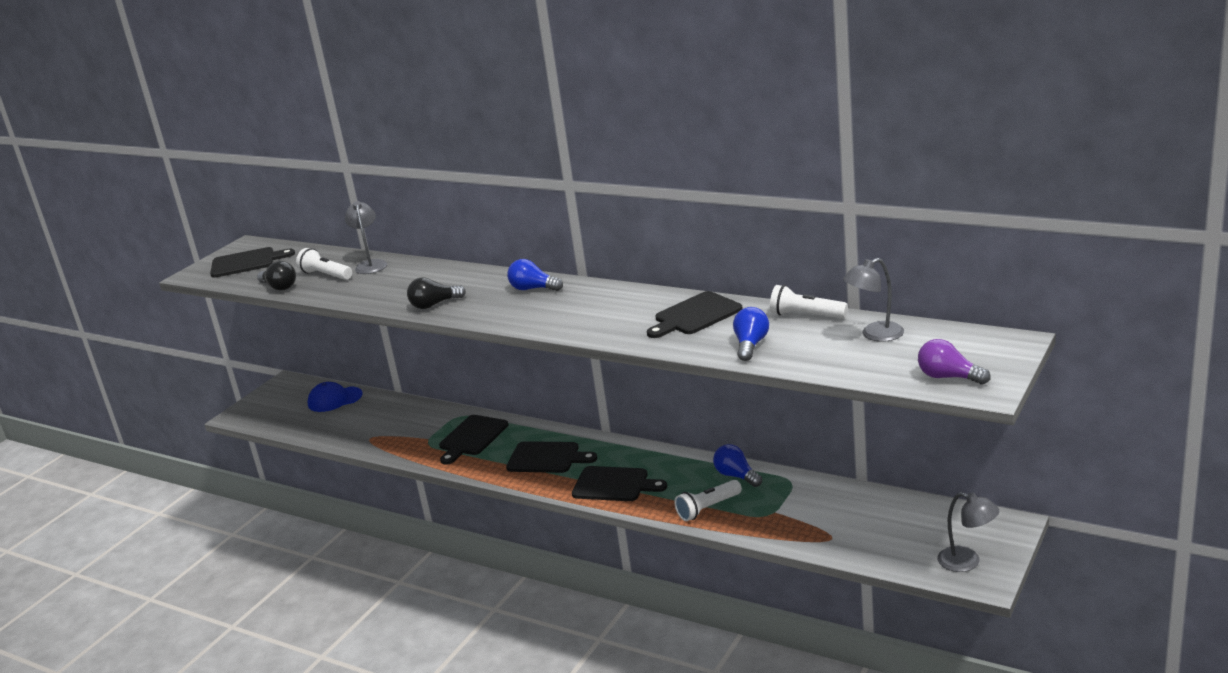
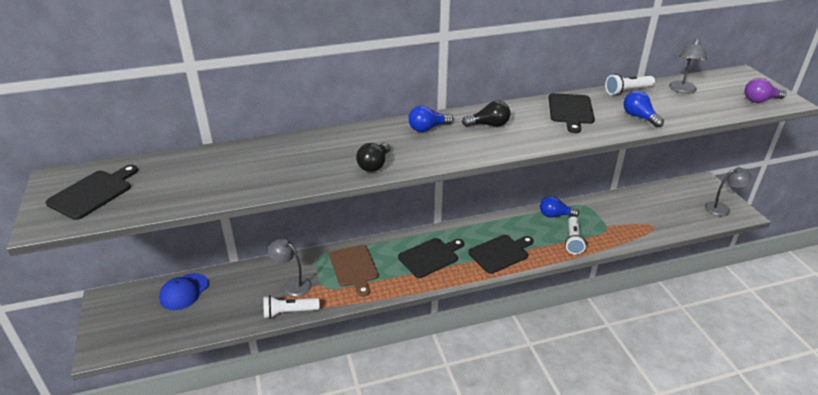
camera: 50 degrees left, 10 degrees up
(279, 287) = (184, 201): black light bulb -> black light bulb (489, 125)
(326, 275) = (215, 175): white flashlight -> white flashlight (289, 312)
(371, 264) = (243, 153): grey lamp -> grey lamp (293, 284)
(472, 437) = (354, 268): black cutting board -> brown cutting board

